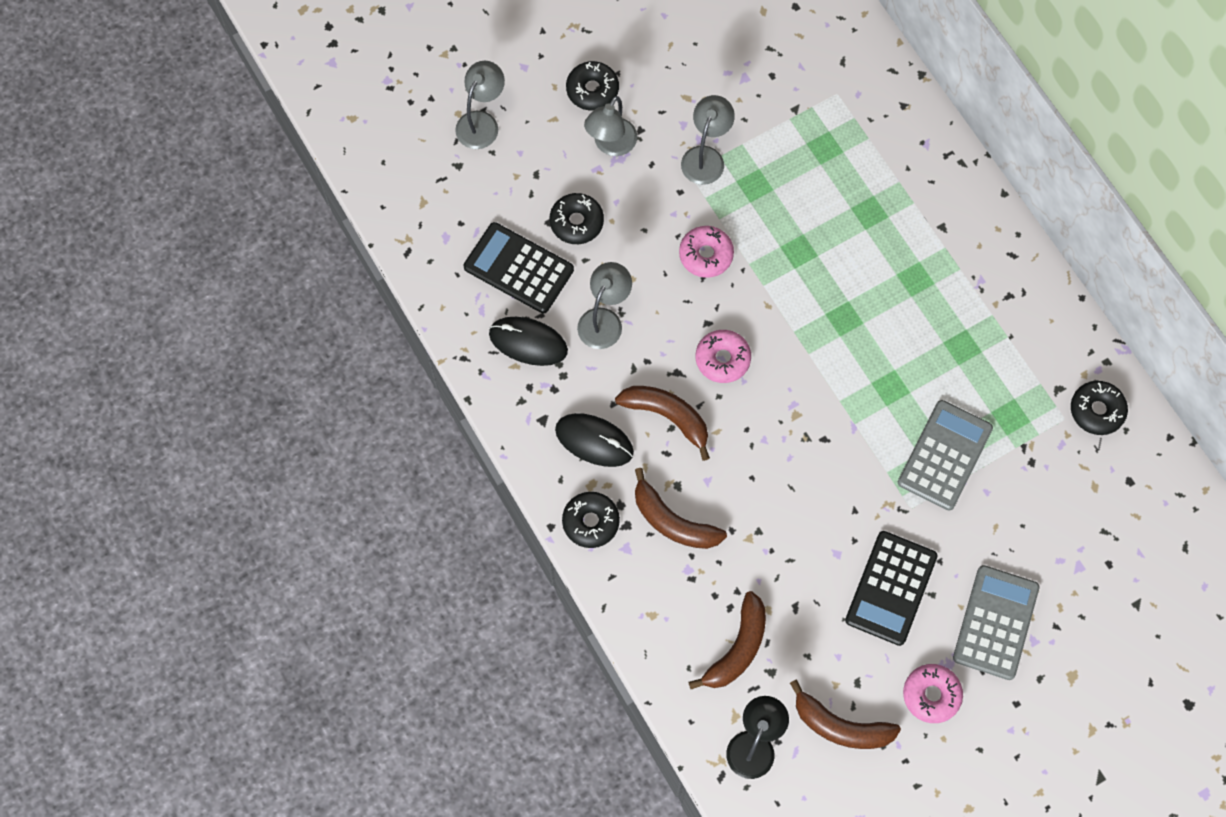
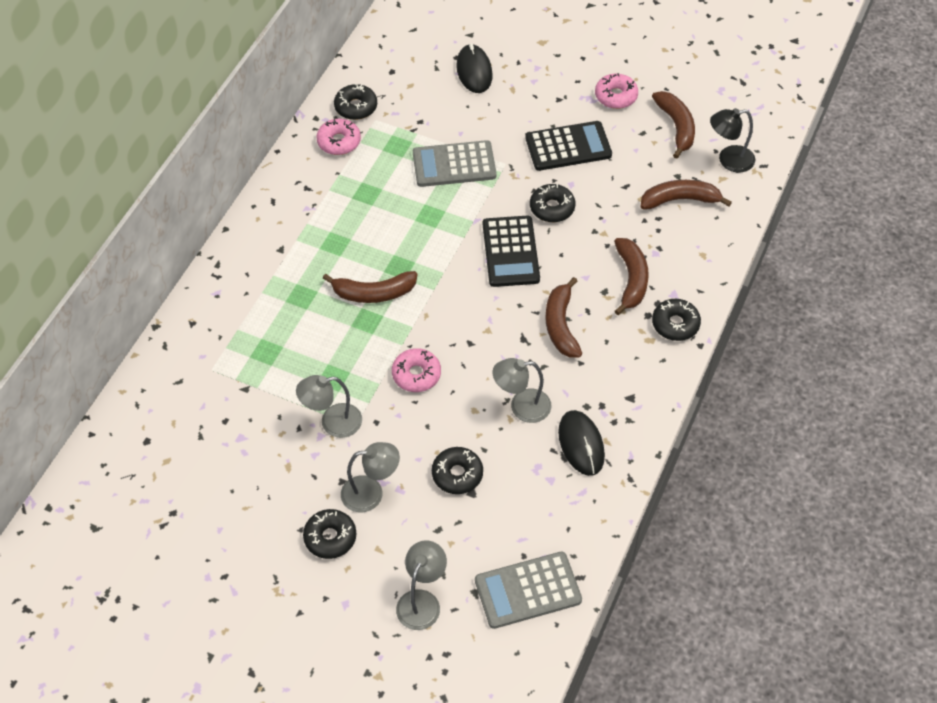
camera: 125 degrees left, 15 degrees down
(481, 122) = (422, 601): grey lamp -> grey lamp turned 120 degrees clockwise
(519, 268) = (528, 489): black calculator -> black calculator (510, 252)
(594, 441) = (617, 357): black mouse -> black mouse (474, 71)
(722, 359) = (490, 318): pink donut -> pink donut (339, 142)
(817, 511) = (552, 208): none -> black donut
(828, 276) = (373, 293): none -> brown banana
(996, 622) = (542, 89): grey calculator -> grey calculator (528, 590)

